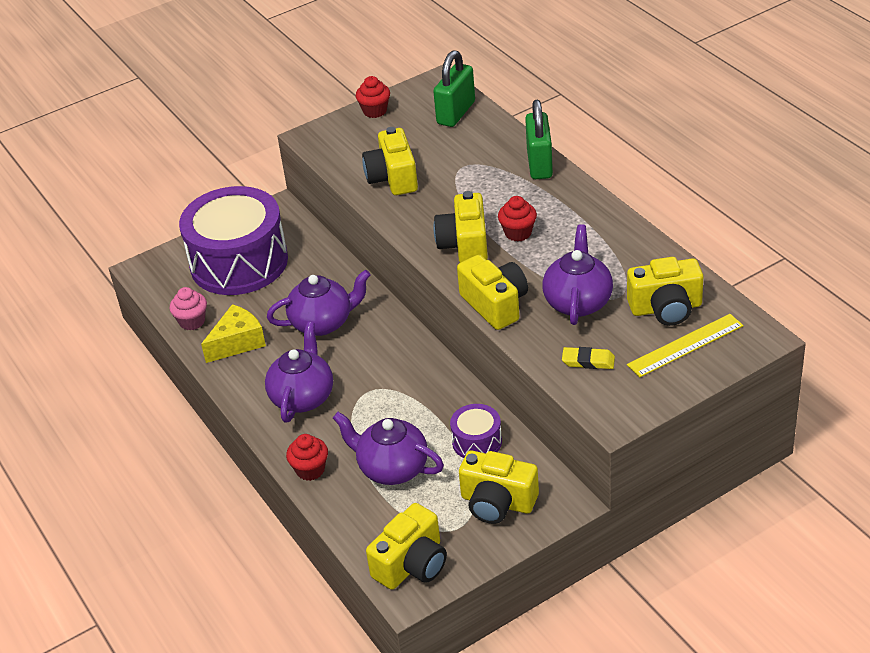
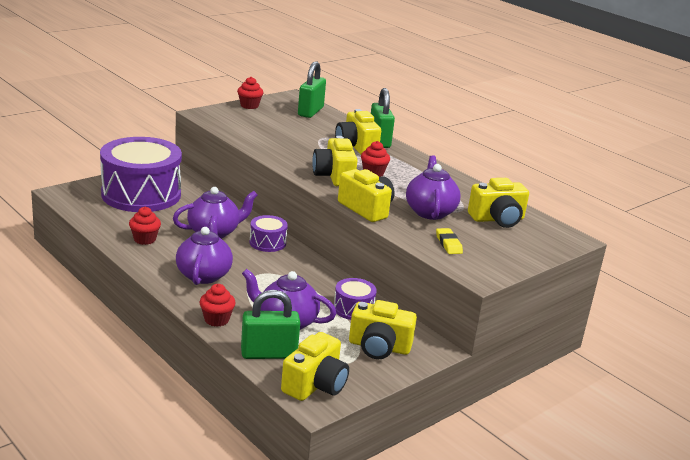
camera: 15 degrees left, 15 degrees down
(192, 321) = (105, 225): pink cupcake -> none
(237, 343) = (145, 239): yellow cheese -> red cupcake
(364, 520) = (269, 354): none -> green padlock
(387, 335) = (267, 242): none -> purple drum
(393, 178) = (270, 139): yellow camera -> yellow camera (356, 146)
(588, 361) = (448, 244): yellow eraser -> yellow eraser turned 75 degrees clockwise
(685, 345) = (519, 240): yellow ruler -> none

